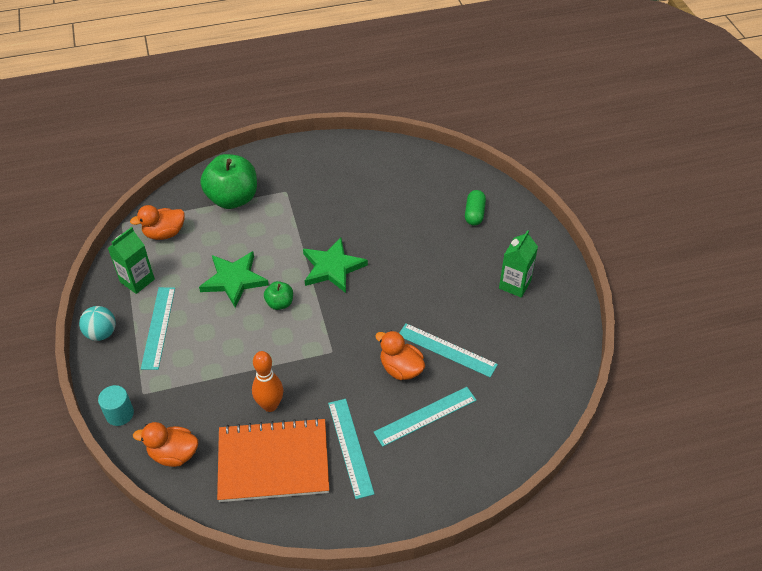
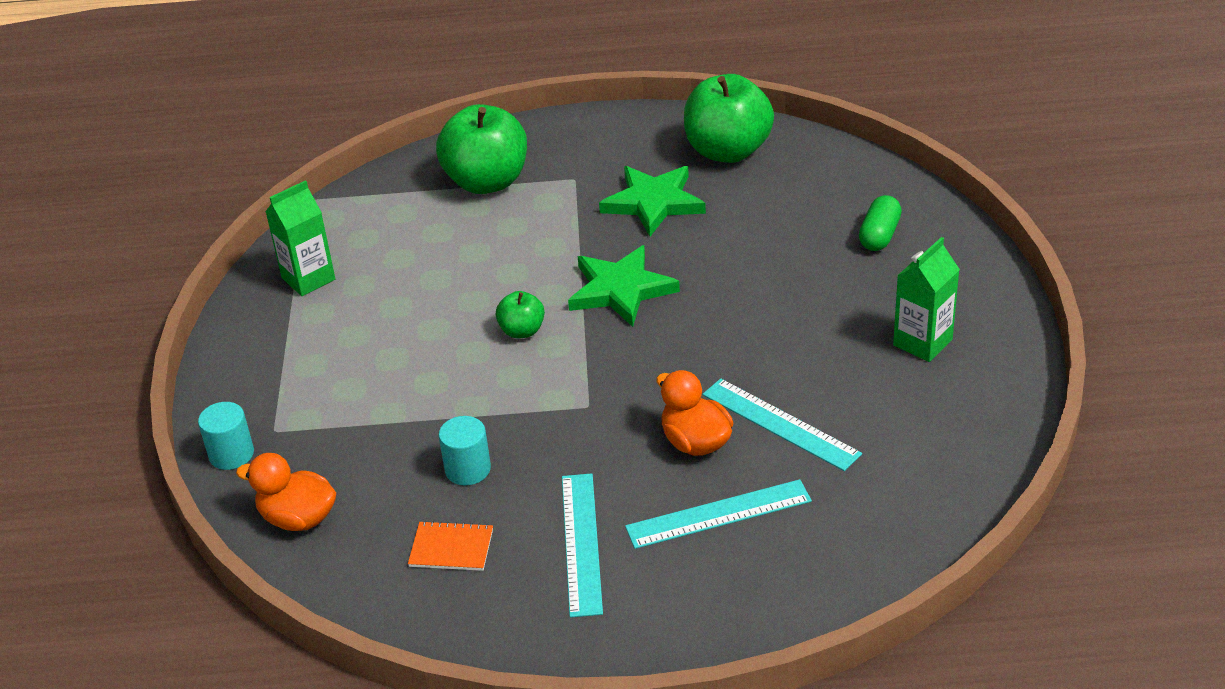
camera: 15 degrees right, 10 degrees down
(101, 333) = (234, 343): turquoise ball -> none
(158, 327) = (323, 344): turquoise ruler -> none
(164, 233) = (367, 219): orange duck -> none
(234, 280) = (458, 292): green star -> green star (653, 202)
(270, 405) = (468, 469): orange bowling pin -> turquoise cylinder
(273, 462) = (451, 548): orange notebook -> orange notebook, size x0.42
(373, 163) = (728, 151): none -> green apple

